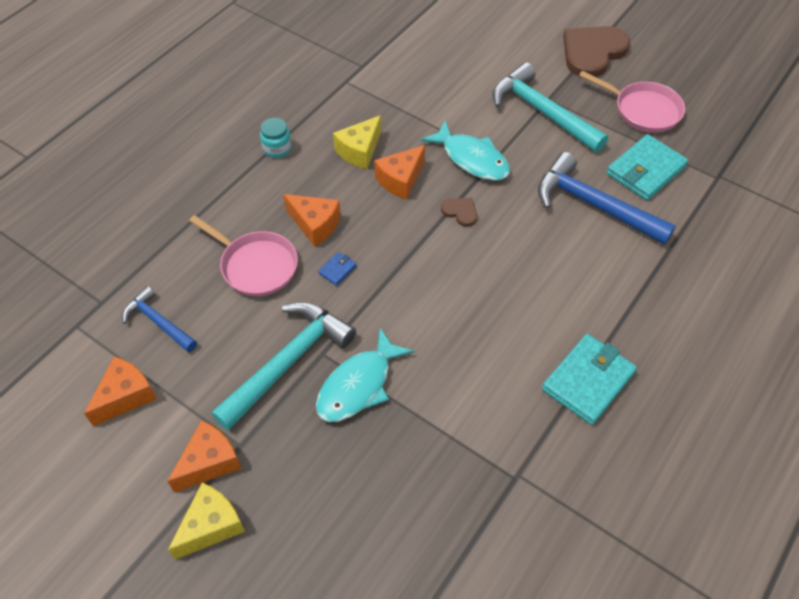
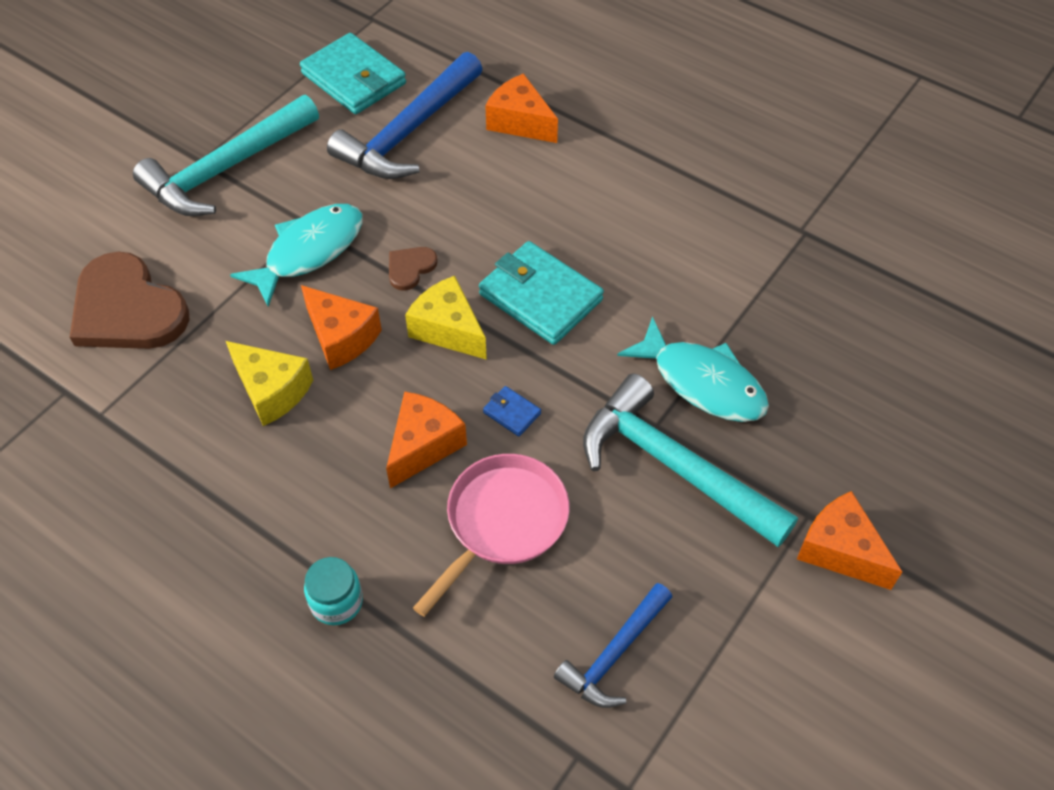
camera: 90 degrees left, 0 degrees up
(126, 396) = (752, 681): orange cheese -> orange cheese (520, 122)
(211, 526) = (926, 538): yellow cheese -> yellow cheese (448, 329)
(277, 148) = (248, 511): turquoise jar -> turquoise jar (336, 602)
(588, 381) = (674, 161): turquoise wallet -> turquoise wallet (540, 297)
(592, 52) = (112, 105): brown heart -> brown heart (127, 309)
(643, 110) = (242, 68): pink pan -> none

